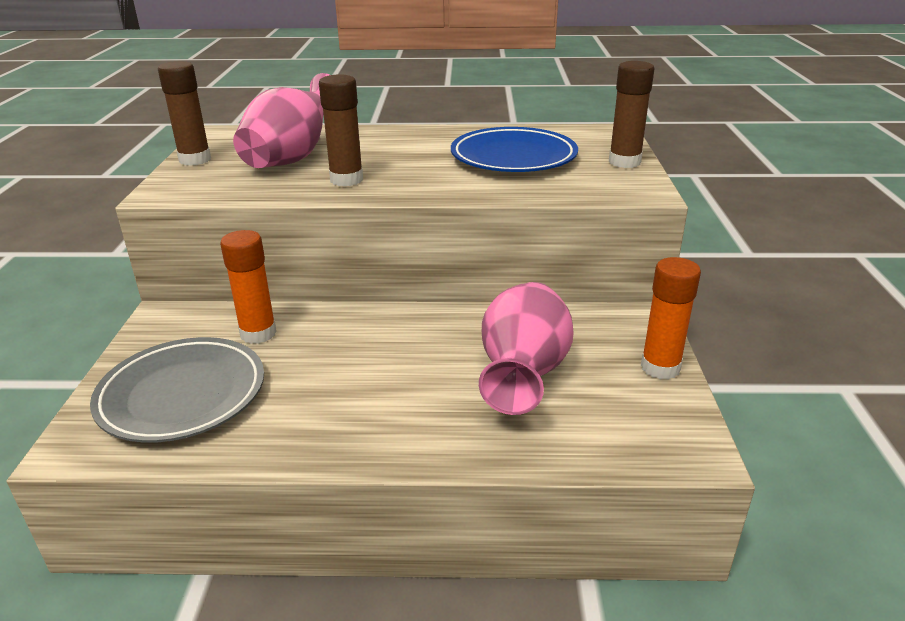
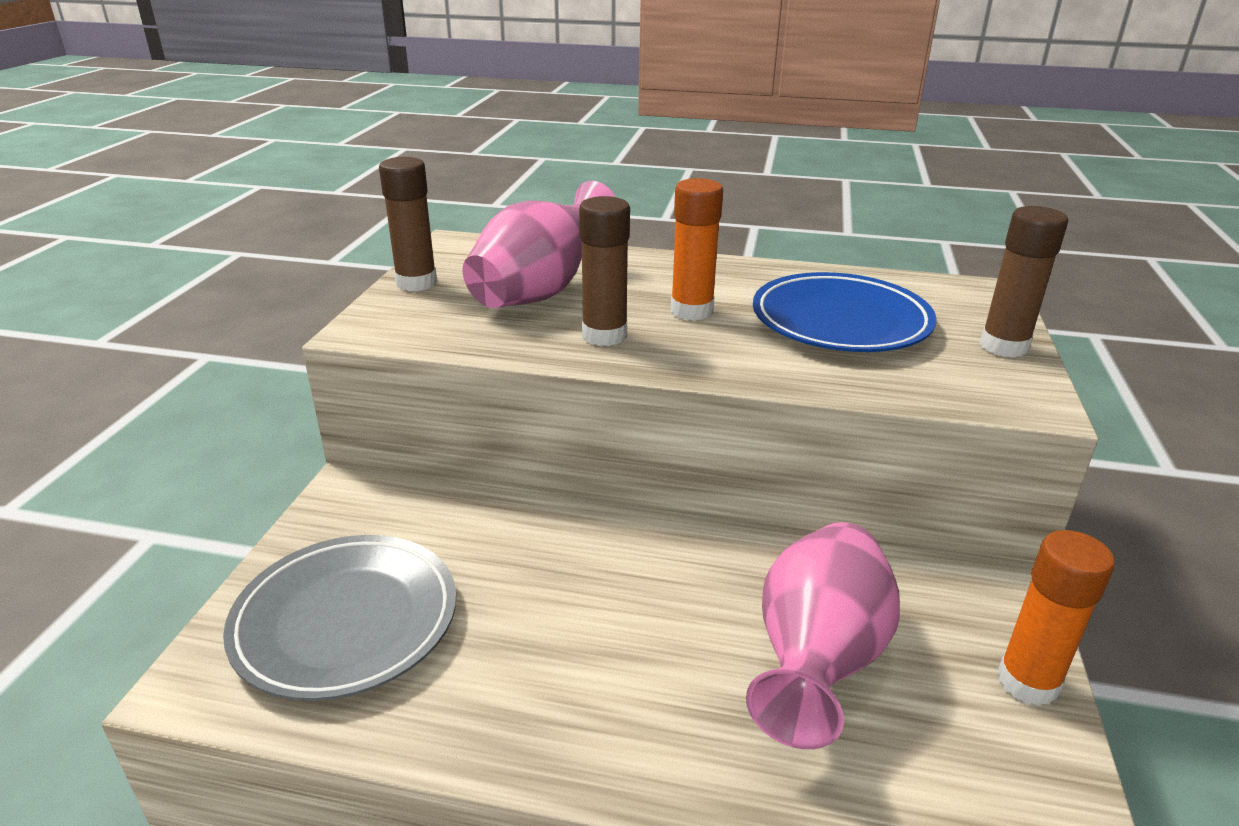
camera: 10 degrees right, 0 degrees up
(258, 333) = (461, 536): orange glue stick -> orange glue stick (691, 311)

